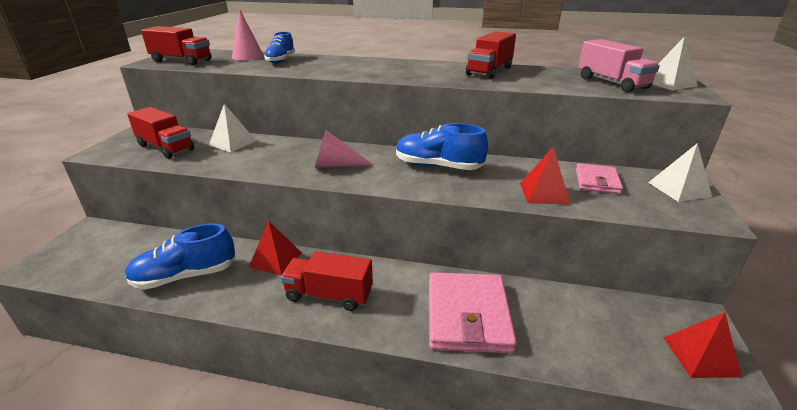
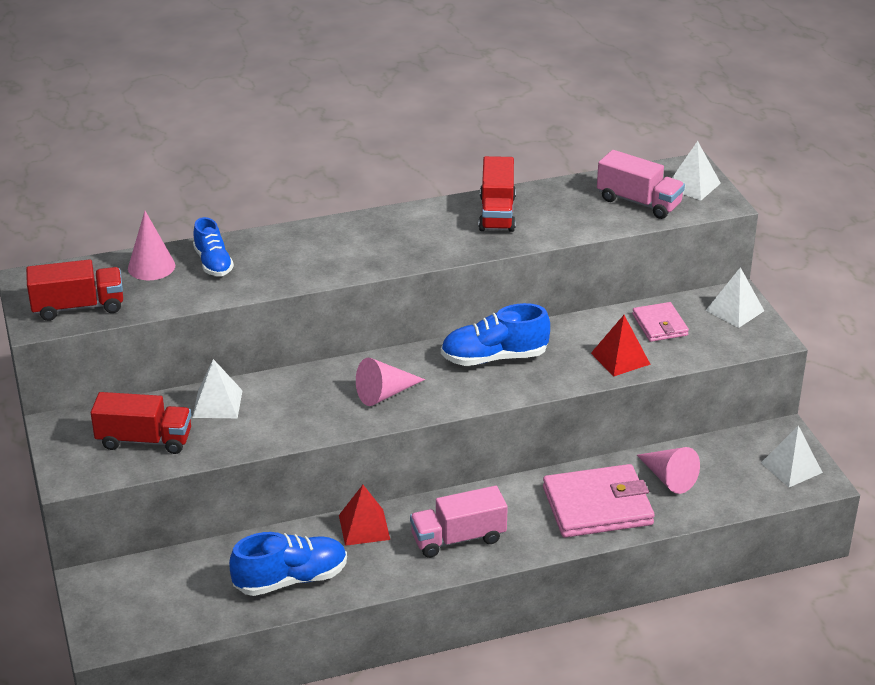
camera: 30 degrees left, 5 degrees up
(185, 276) = (290, 579): blue shoe -> blue shoe turned 150 degrees counterclockwise
(329, 295) = (458, 538): red truck -> pink truck
(467, 315) = (597, 506): pink wallet -> pink wallet turned 75 degrees counterclockwise
(553, 316) = (668, 478): none -> pink cone
(700, 356) = (791, 467): red pyramid -> white pyramid

